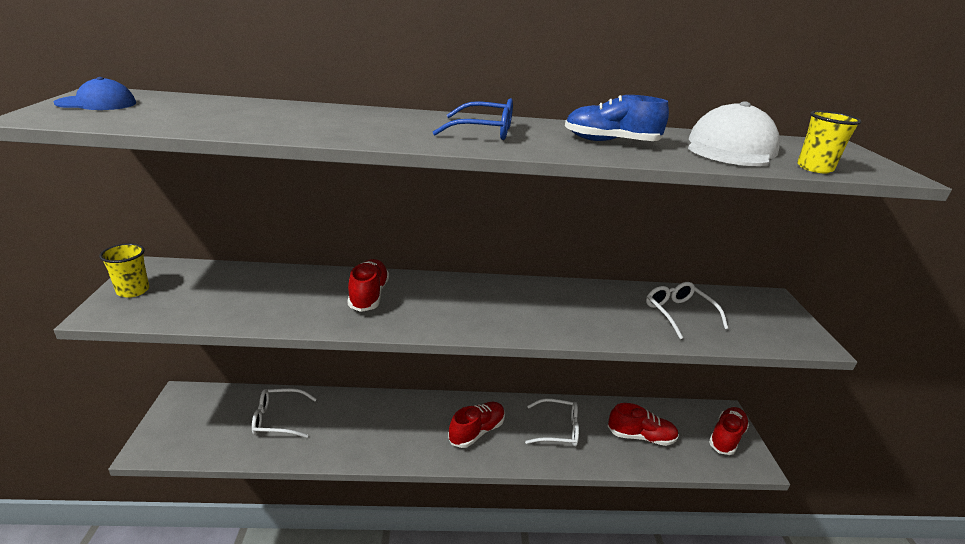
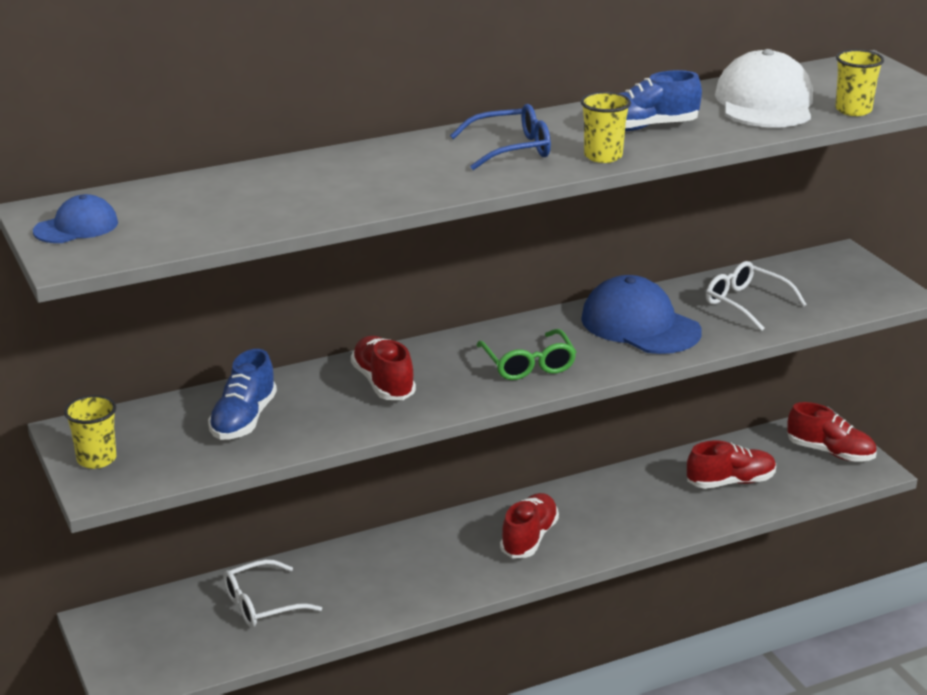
camera: 20 degrees left, 0 degrees up
(253, 293) = (244, 420): none -> blue shoe
(480, 312) = (528, 364): none -> green glasses
(554, 150) = (603, 156): none -> yellow cup
(557, 429) = (626, 505): white glasses -> none
(585, 307) = (640, 325): none -> blue cap
(726, 437) = (830, 452): red shoe -> red shoe turned 105 degrees clockwise

